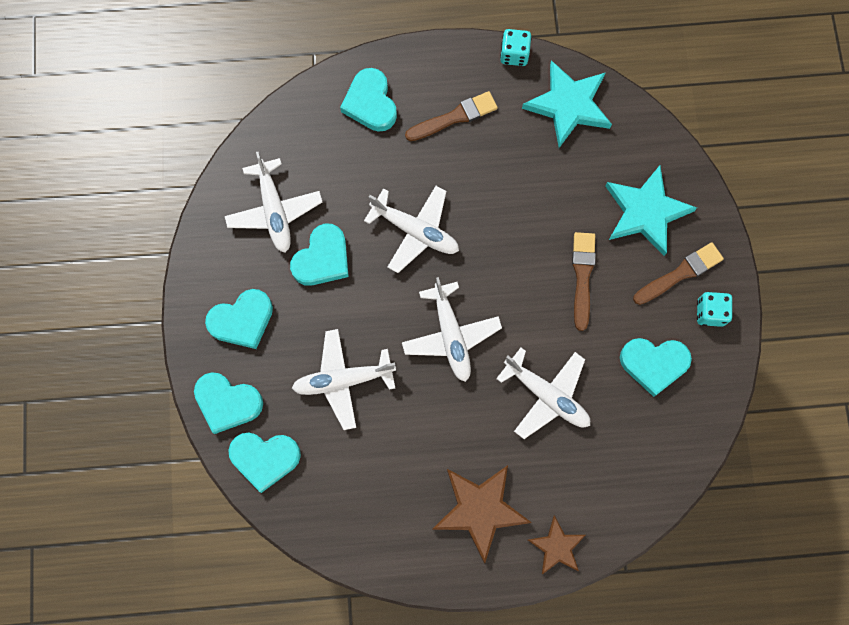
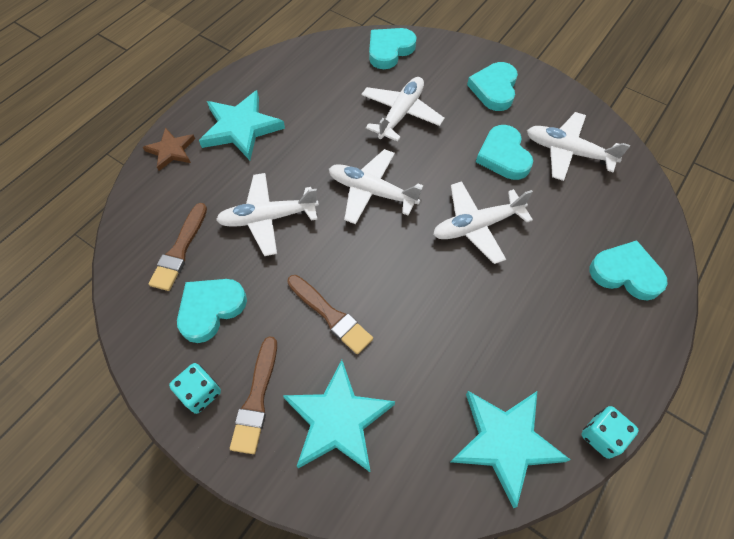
camera: 130 degrees right, 15 degrees down
(227, 403) = (443, 53): turquoise heart -> none
(454, 117) = (565, 328): brown brush -> brown brush (180, 250)
(480, 509) = (241, 128): brown star -> turquoise star

